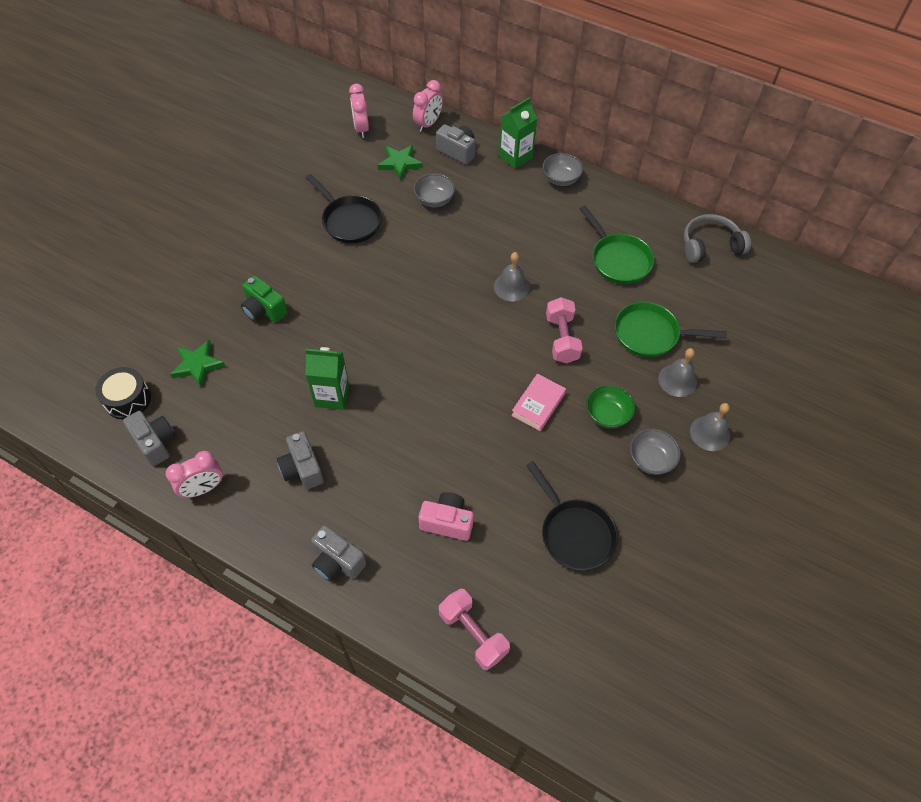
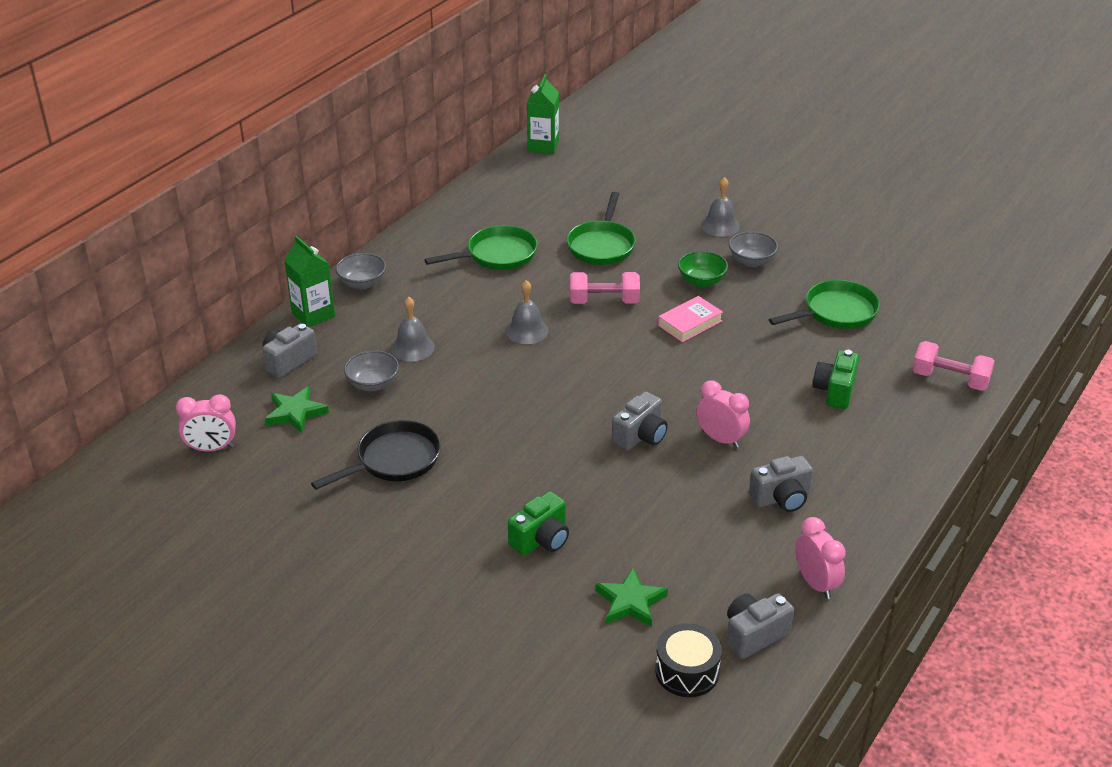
camera: 85 degrees left, 20 degrees down
(332, 395) = (679, 475): green carton -> green carton (543, 146)
(337, 562) = (892, 469): grey camera -> grey camera (640, 436)
(428, 124) = (225, 385): pink clock -> pink clock (720, 439)
(447, 522) = (835, 391): pink camera -> green camera
(473, 633) = (950, 379): pink dumbbell -> pink dumbbell turned 60 degrees clockwise
(538, 405) = (689, 323): pink book -> pink book turned 75 degrees counterclockwise
(574, 533) = (836, 312): black pan -> green pan
(677, 380) = (659, 236): grey bell -> grey bell (412, 347)
(710, 246) = (487, 197): grey headphones -> none

